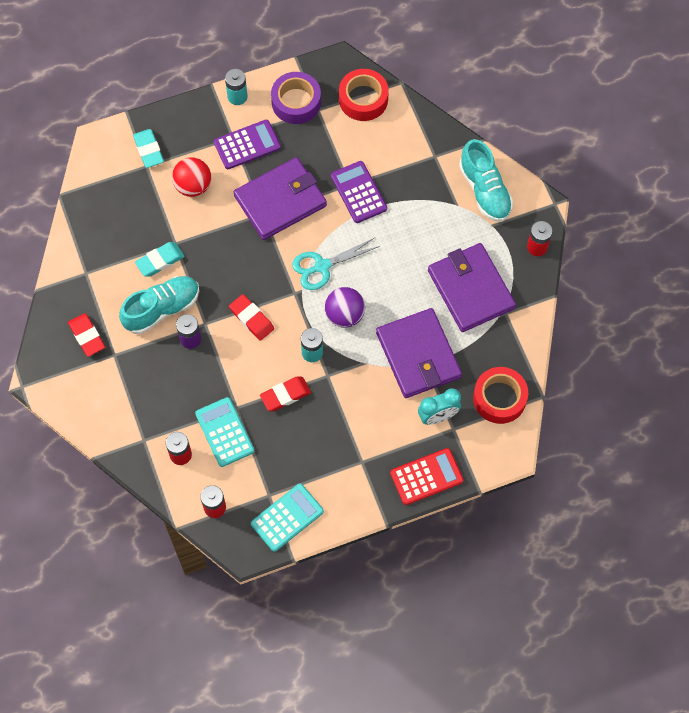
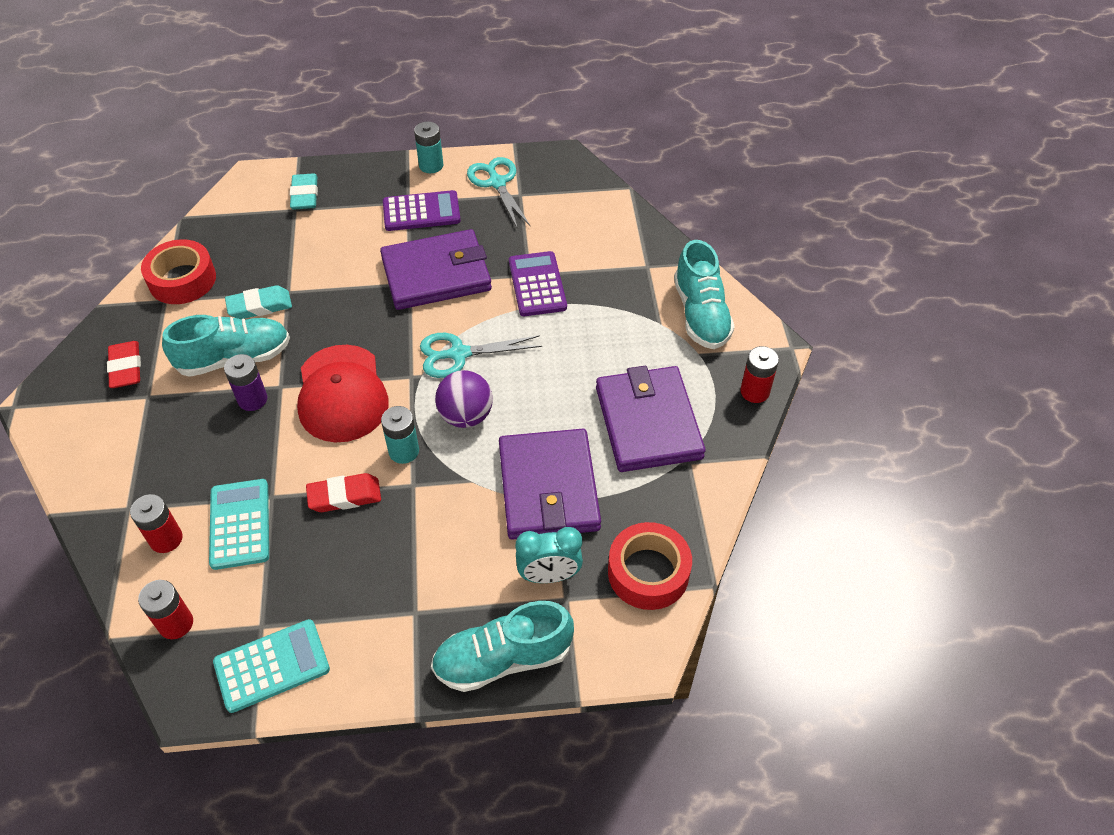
camera: 15 degrees right, 15 degrees down
(193, 186) = (338, 239): red ball -> none
(251, 319) = (342, 394): red eraser -> red cap
(296, 102) = (497, 183): purple tape -> turquoise scissors
(363, 99) = (578, 194): red tape -> red tape (182, 280)
(426, 477) = (503, 659): red calculator -> turquoise shoe

